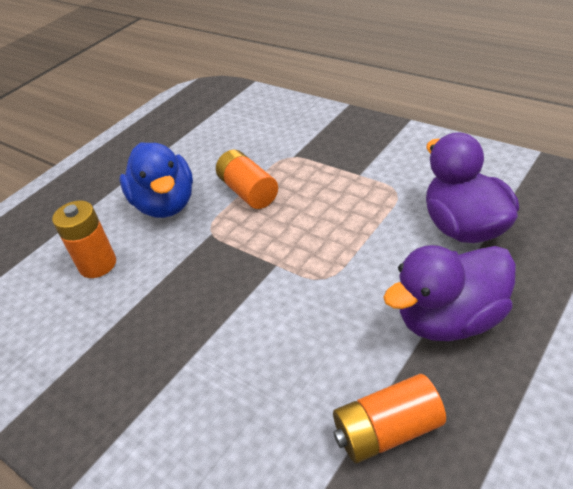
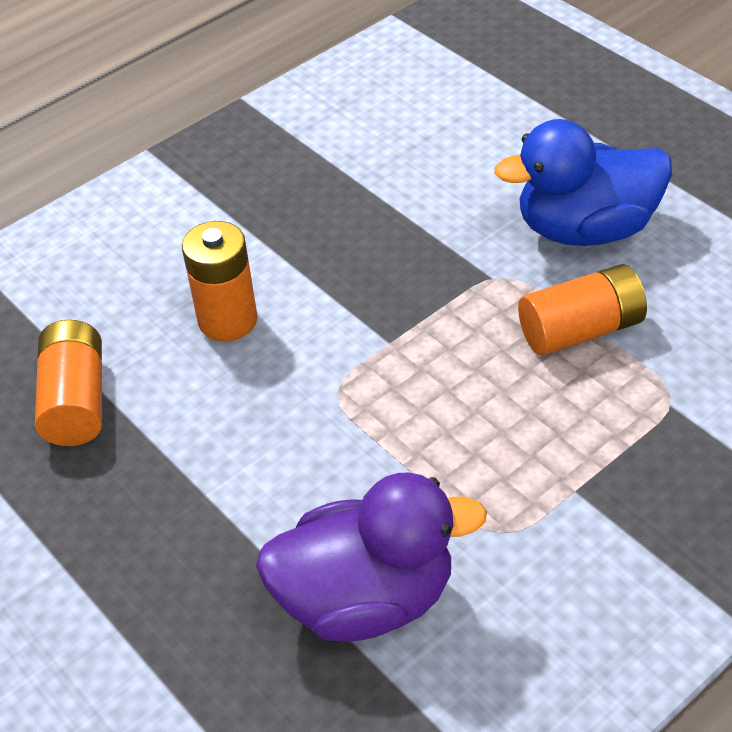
camera: 100 degrees right, 5 degrees up
(98, 264) = (474, 160): orange battery -> orange battery (228, 320)
(450, 319) = (192, 511): purple duck -> none

